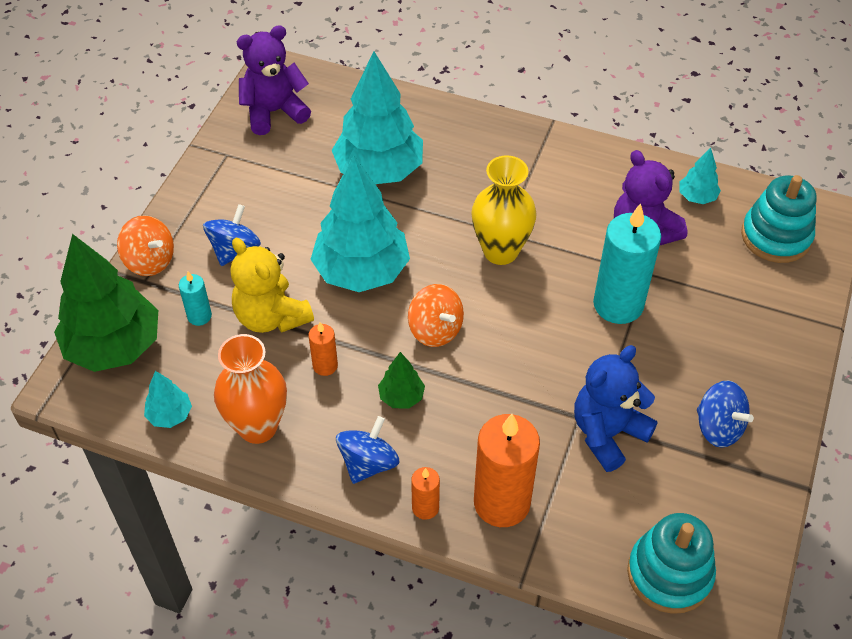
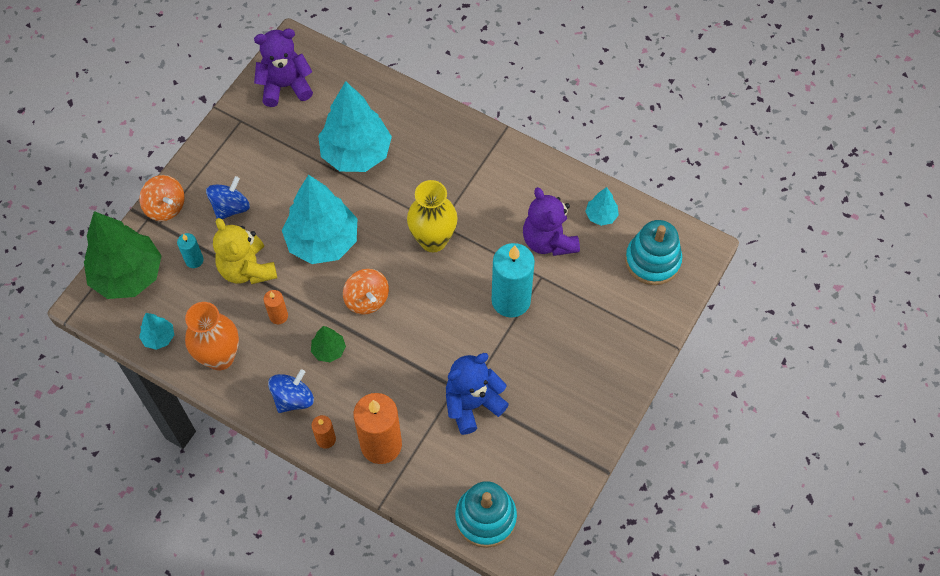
camera: 10 degrees right, 10 degrees up
(718, 427) = (556, 413): blue spinning top -> none

